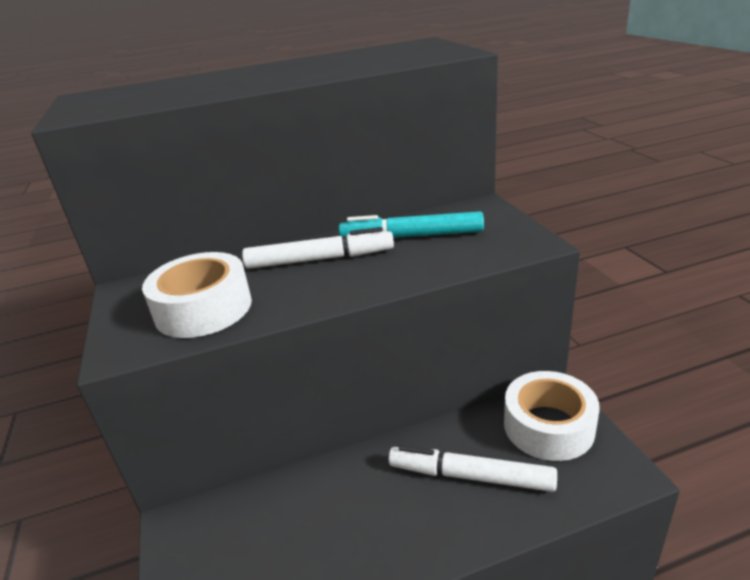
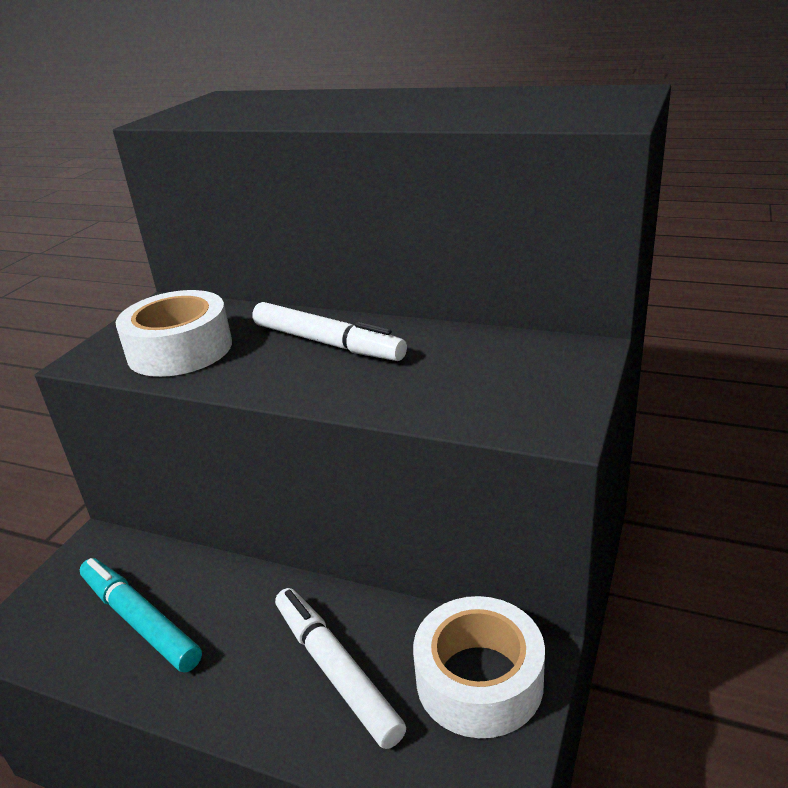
camera: 40 degrees right, 0 degrees up
(411, 236) = (444, 356): turquoise marker -> turquoise marker (140, 620)

